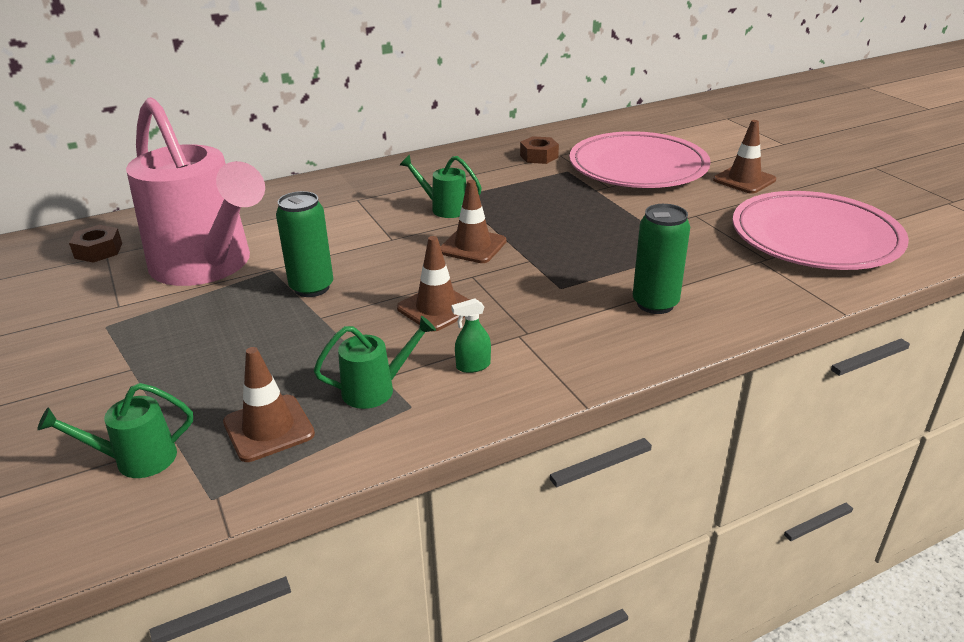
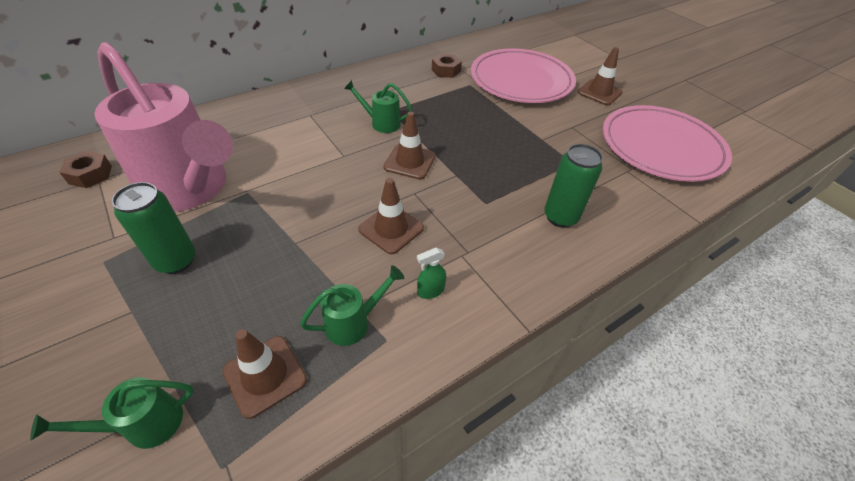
camera: 10 degrees left, 15 degrees up
(311, 287) = (284, 210): green can -> green can (176, 261)

